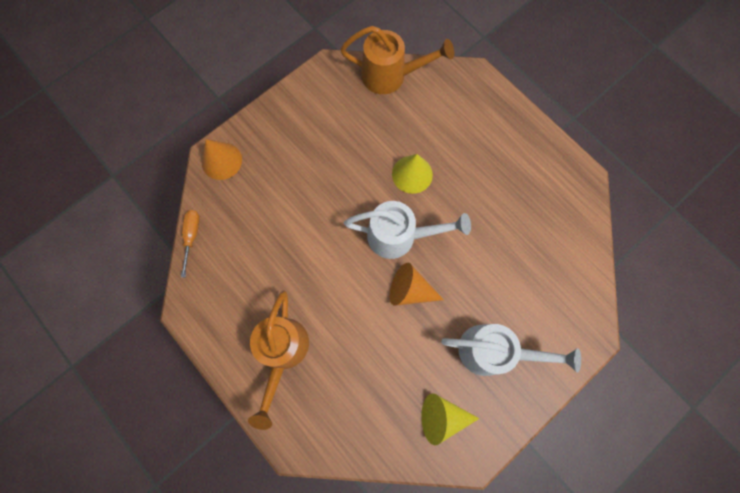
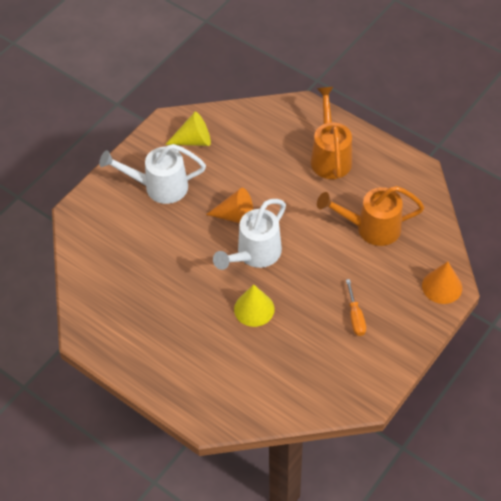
camera: 170 degrees right, 20 degrees down
(192, 237) = (440, 220): orange screwdriver -> orange screwdriver (355, 317)
(390, 76) = (299, 403): orange watering can -> orange watering can (371, 228)
(399, 236) = (254, 254): white watering can -> white watering can turned 45 degrees counterclockwise

